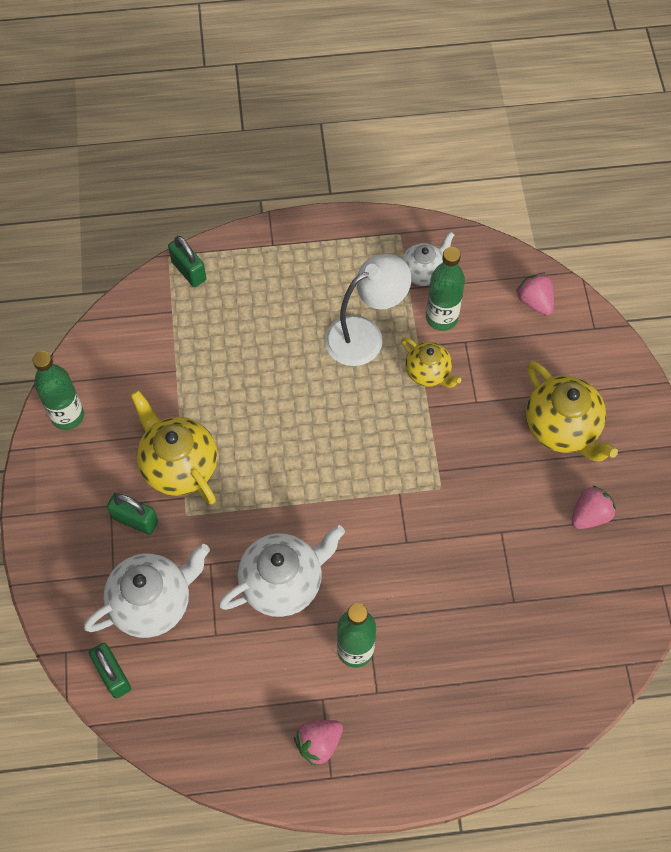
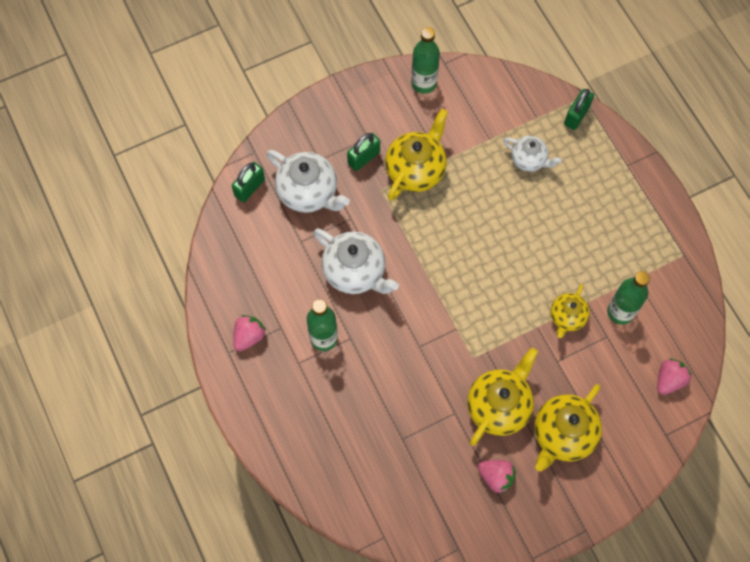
camera: 70 degrees right, 5 degrees up
(135, 520) = (364, 158): green padlock -> green padlock turned 45 degrees clockwise
(318, 743) = (249, 336): pink strawberry -> pink strawberry turned 90 degrees clockwise
(365, 335) = (579, 260): white lamp -> none
(423, 272) = (656, 285): white teapot -> white teapot (529, 160)
(508, 481) = (499, 406): none -> yellow teapot

